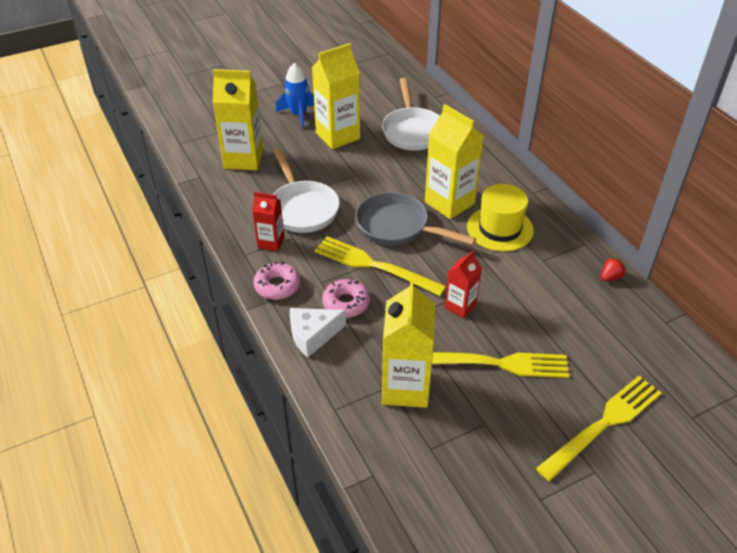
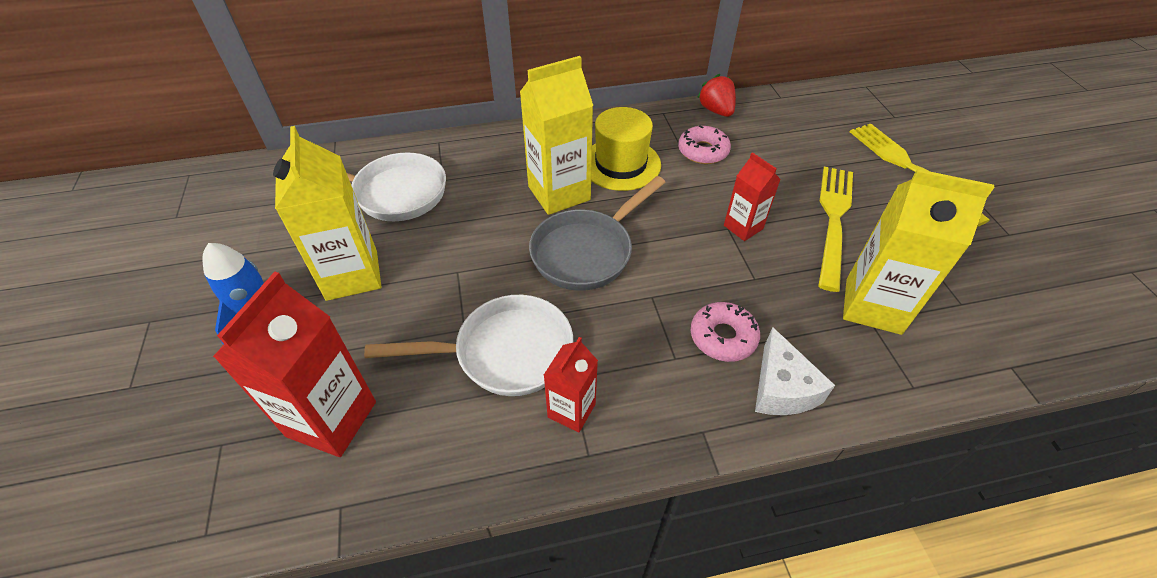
camera: 75 degrees left, 5 degrees up
(243, 159) = (331, 419): yellow carton -> red carton
(277, 286) = (673, 417): pink donut -> pink donut (703, 151)
(373, 265) = (655, 293): yellow fork -> none
(610, 277) = (716, 110): red strawberry -> red strawberry, size x1.54

